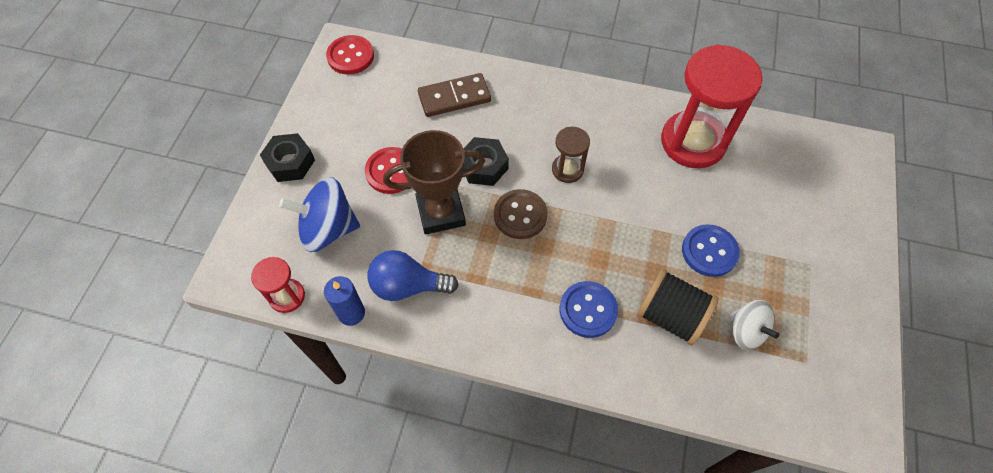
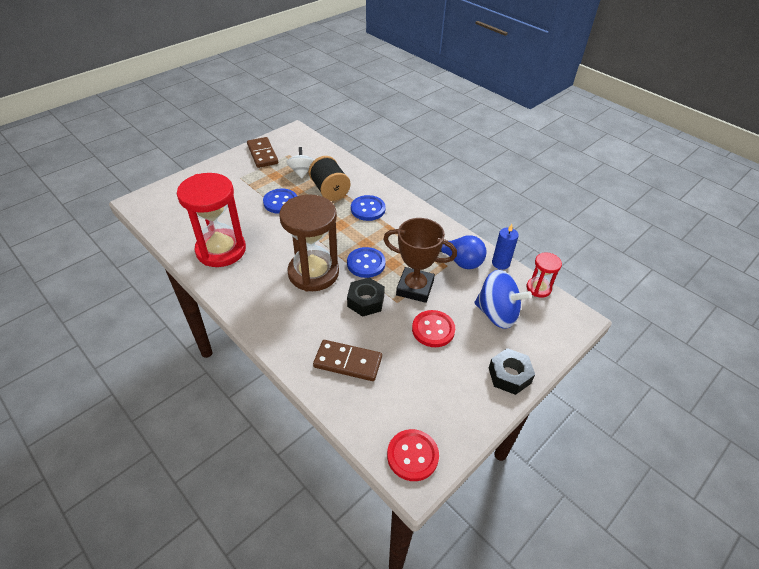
camera: 150 degrees left, 15 degrees down
(520, 215) = (366, 263): brown button -> blue button
(567, 169) = (313, 273): brown hourglass -> brown hourglass, size x2.07
(842, 335) = (262, 154): none -> brown domino

